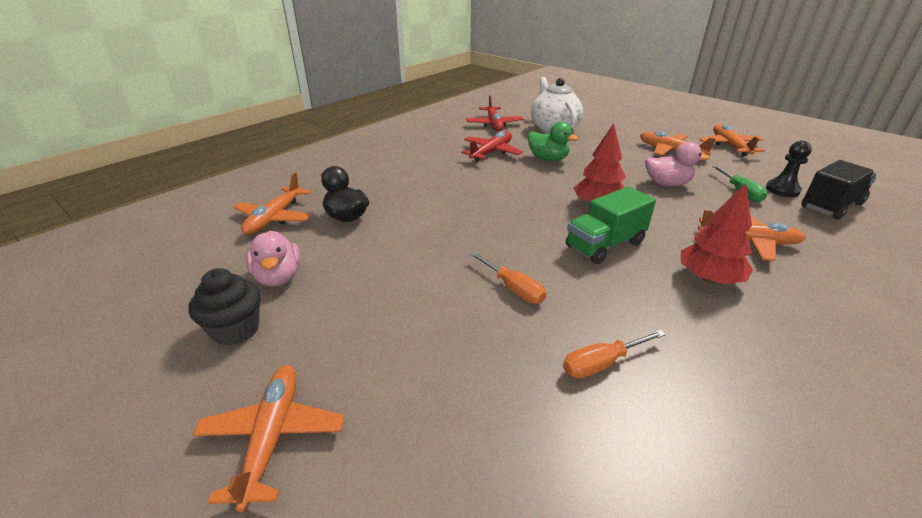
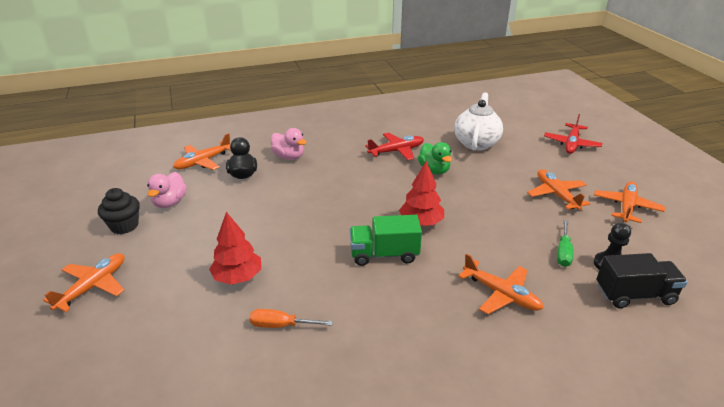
camera: 30 degrees right, 0 degrees up
(494, 124) = (430, 125): red plane -> red plane (571, 144)
(513, 288) = (286, 260): orange screwdriver -> none
(667, 184) = (505, 223): pink duck -> pink duck (289, 157)
(709, 278) = (426, 307): red tree -> red tree (238, 277)

